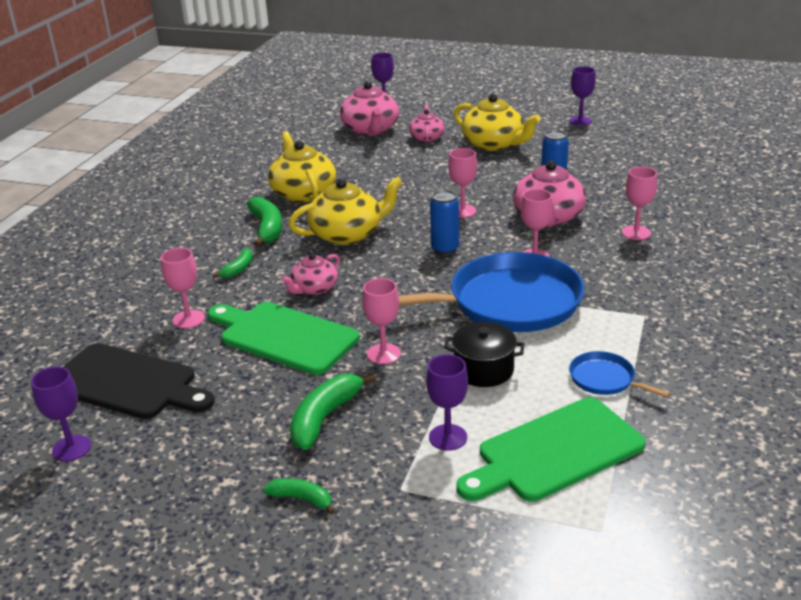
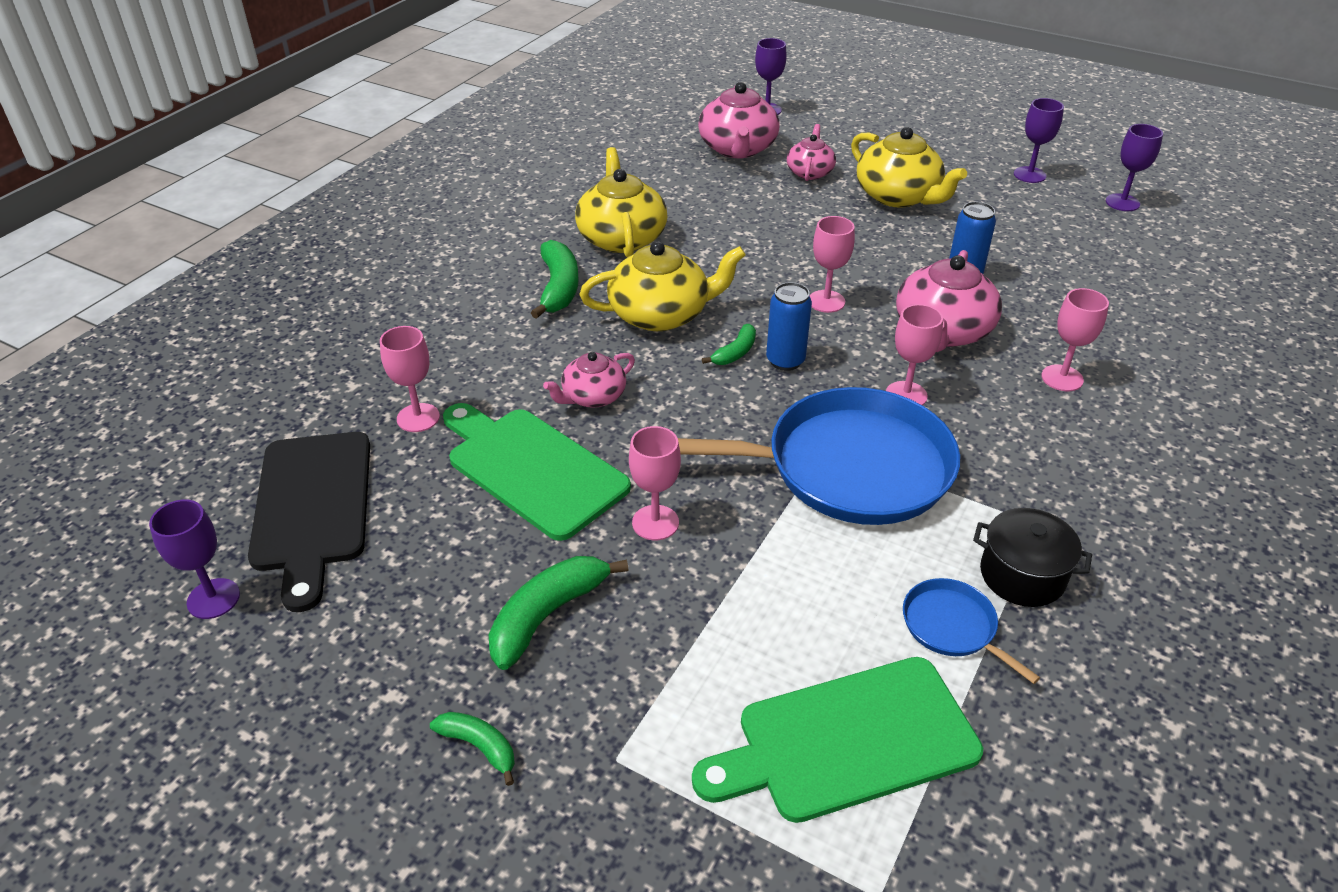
camera: 10 degrees right, 10 degrees up
(127, 383) = (312, 507): black cutting board -> black cutting board turned 45 degrees clockwise
(238, 269) = (504, 347): green banana -> green banana (735, 352)
(448, 437) = (704, 683): purple goblet -> purple goblet (1122, 202)
(484, 370) = (784, 576): black pot -> black pot (1022, 575)

